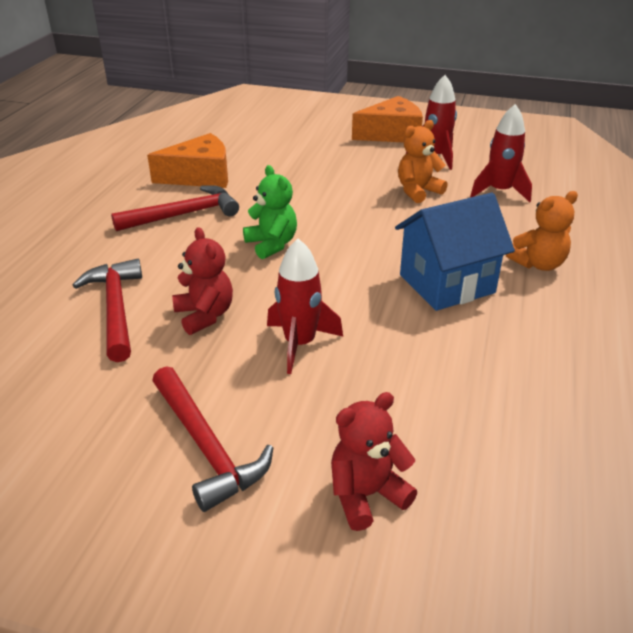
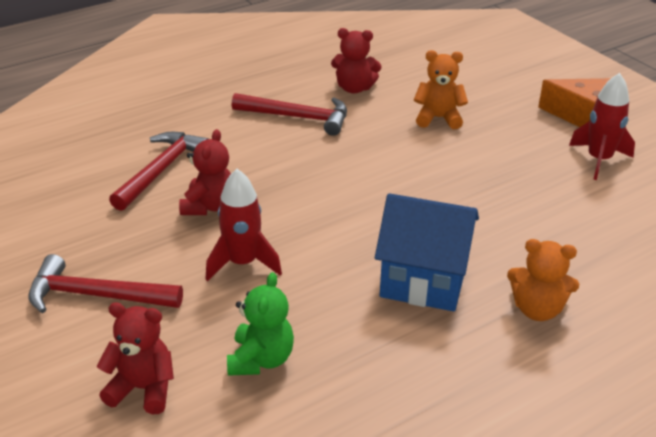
camera: 40 degrees right, 0 degrees up
(200, 176) = (354, 88): orange cheese -> red teddy bear
(207, 446) = (96, 296): red hammer -> red hammer turned 90 degrees clockwise
(272, 244) = (329, 174): green teddy bear -> green teddy bear (261, 360)
(418, 191) = (526, 186): orange teddy bear -> orange teddy bear (438, 118)
(499, 192) = (611, 224): red rocket -> none

